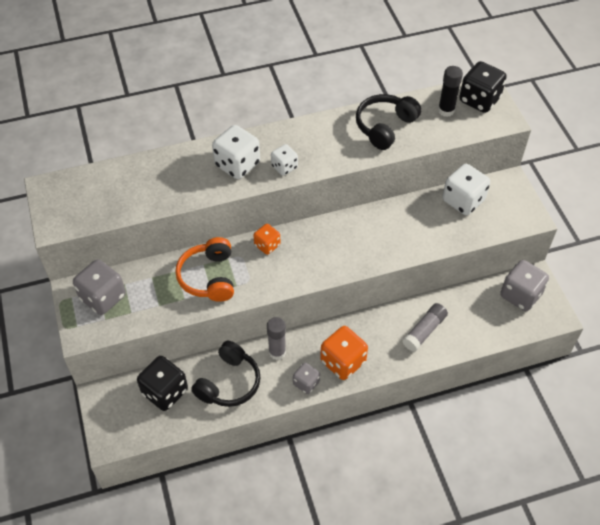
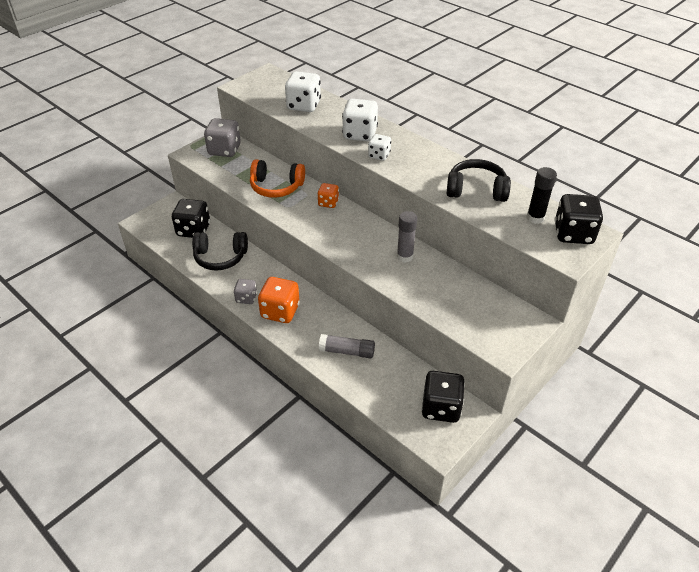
camera: 60 degrees right, 10 degrees down
(208, 277) = (276, 187): orange headphones -> orange headphones turned 135 degrees counterclockwise
(277, 352) = (263, 271): grey glue stick -> grey glue stick (405, 256)
(463, 200) = (478, 296): white dice -> white dice (303, 105)
(520, 295) = (441, 408): grey dice -> black dice

